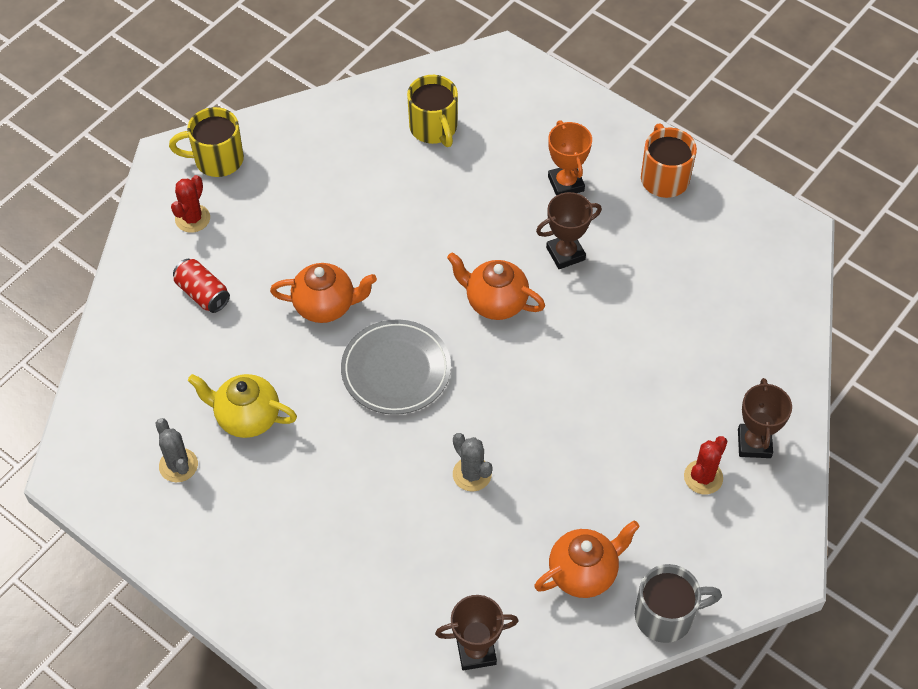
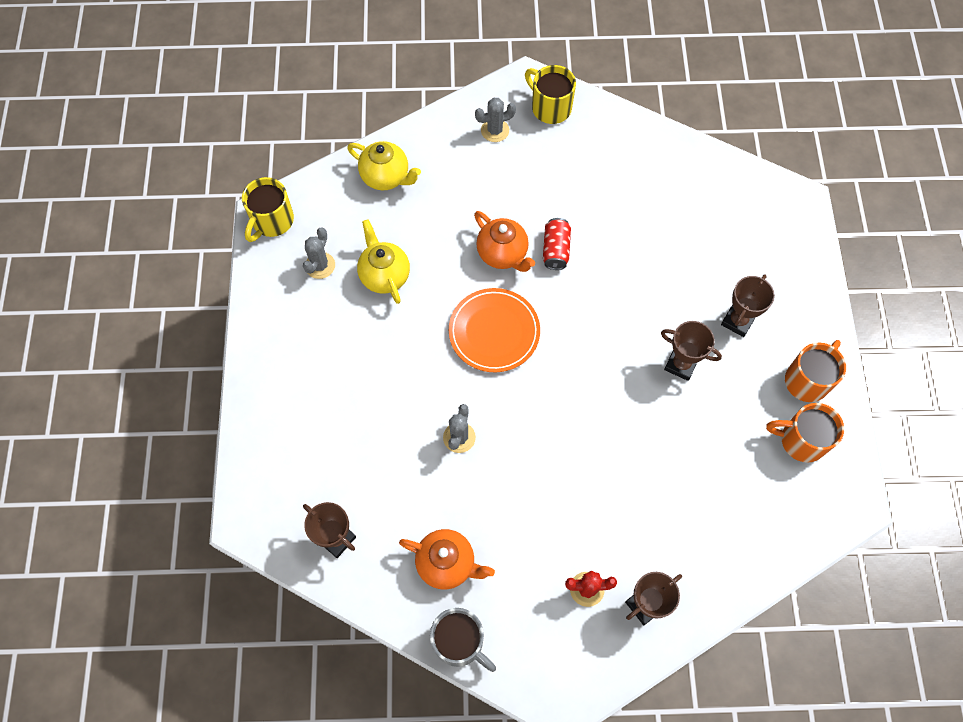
camera: 50 degrees right, 10 degrees up
(143, 341) = (386, 177): none -> yellow teapot
(192, 218) = (495, 130): red cactus -> grey cactus
(203, 294) = (447, 180): red can -> red can (555, 250)
(396, 370) = (494, 332): grey plate -> orange plate
(434, 128) = (699, 207): yellow mug -> yellow mug (272, 221)
(495, 302) = (600, 351): orange teapot -> none
(566, 184) = (737, 321): orange trophy -> brown trophy
(711, 223) = (801, 440): none -> orange mug

